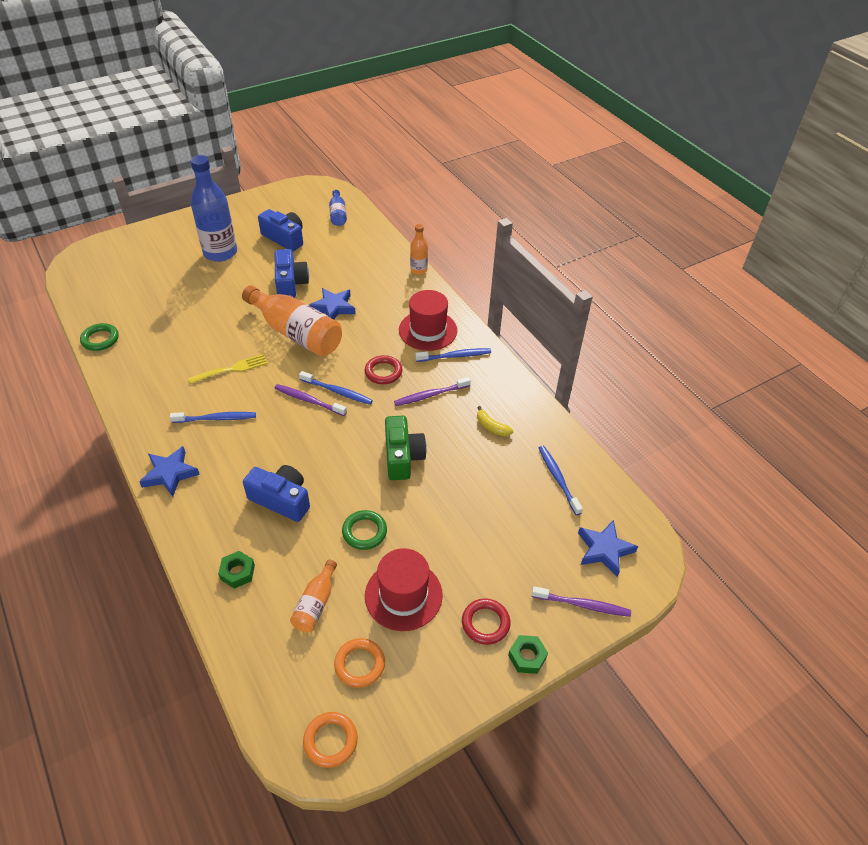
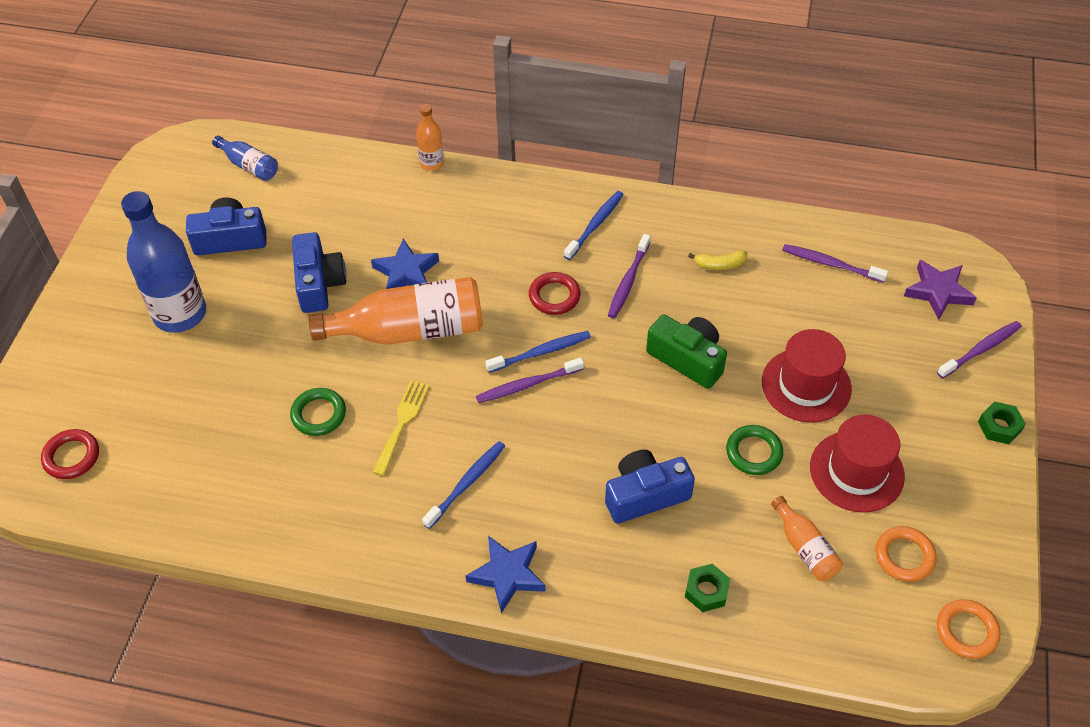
camera: 45 degrees left, 5 degrees up
(100, 339) = (199, 523): green ring -> green ring (318, 414)
(290, 283) = (319, 283): blue camera -> blue camera turned 45 degrees clockwise
(428, 330) = (533, 220): red hat -> red hat (806, 385)
(485, 623) = (940, 431): red ring -> red ring (71, 456)
(558, 478) = (830, 264): blue toothbrush -> purple toothbrush
(604, 550) = (938, 292): blue star -> purple star

